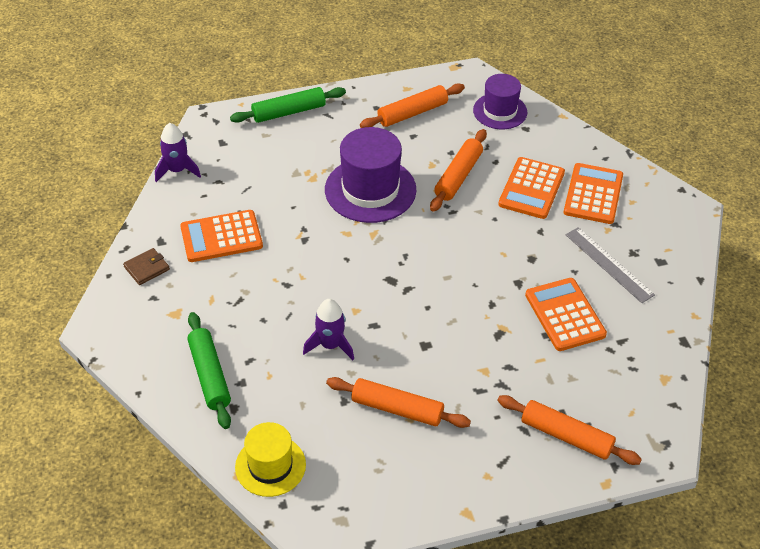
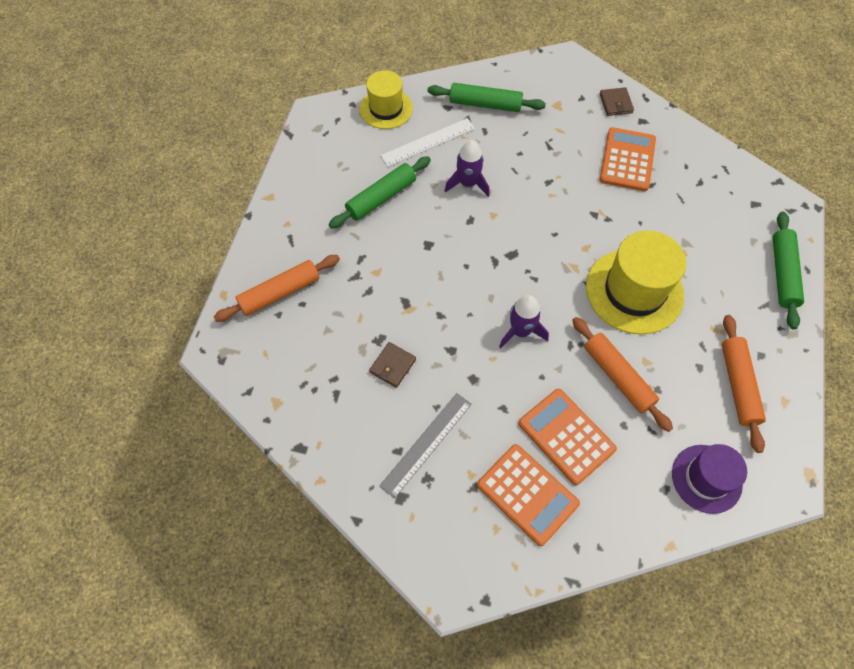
camera: 120 degrees right, 15 degrees up
(177, 170) = (728, 159): purple rocket -> purple rocket (520, 331)
(296, 402) = (428, 142): none -> white ruler
(370, 190) = (634, 291): purple hat -> yellow hat
(397, 408) = (381, 198): orange rolling pin -> green rolling pin
(565, 315) = (392, 366): orange calculator -> brown wallet
(609, 264) = (426, 444): grey ruler -> grey ruler turned 45 degrees counterclockwise

